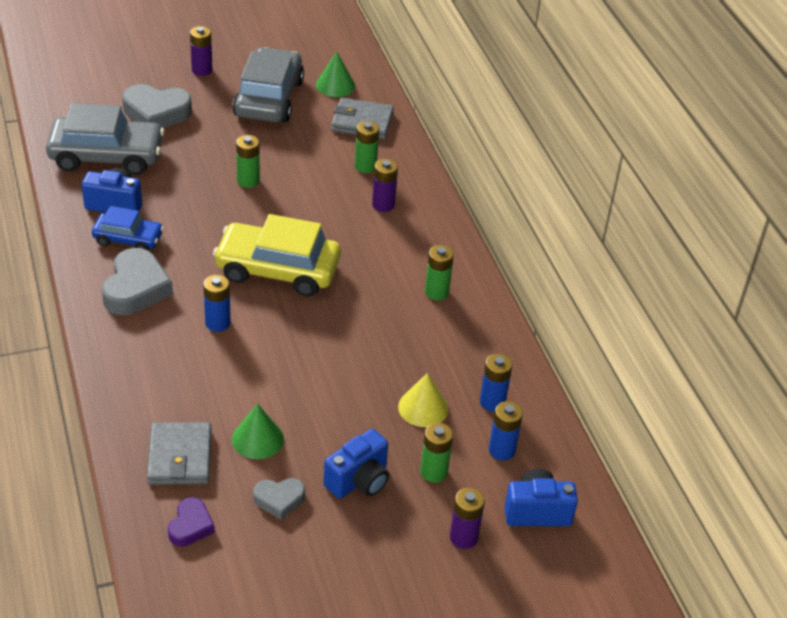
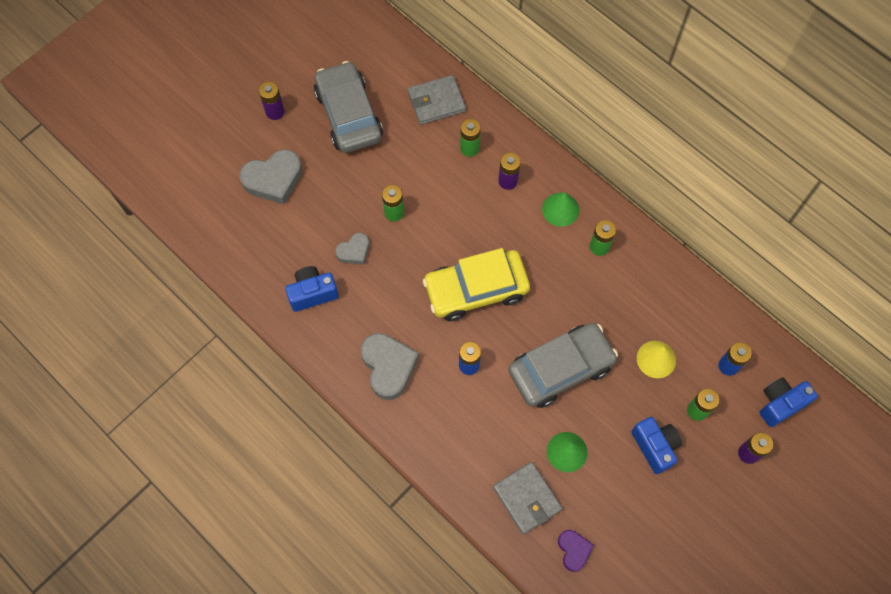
camera: 25 degrees left, 25 degrees up
(106, 156) = (269, 247): grey car -> grey car (561, 369)
(128, 239) = (348, 322): blue car -> none
(279, 500) = (615, 494): grey heart -> grey heart (354, 251)
(335, 85) = (389, 72): green cone -> green cone (560, 209)
(359, 480) = (655, 447): blue camera -> blue camera turned 45 degrees counterclockwise
(492, 402) = (697, 327): blue battery -> none

